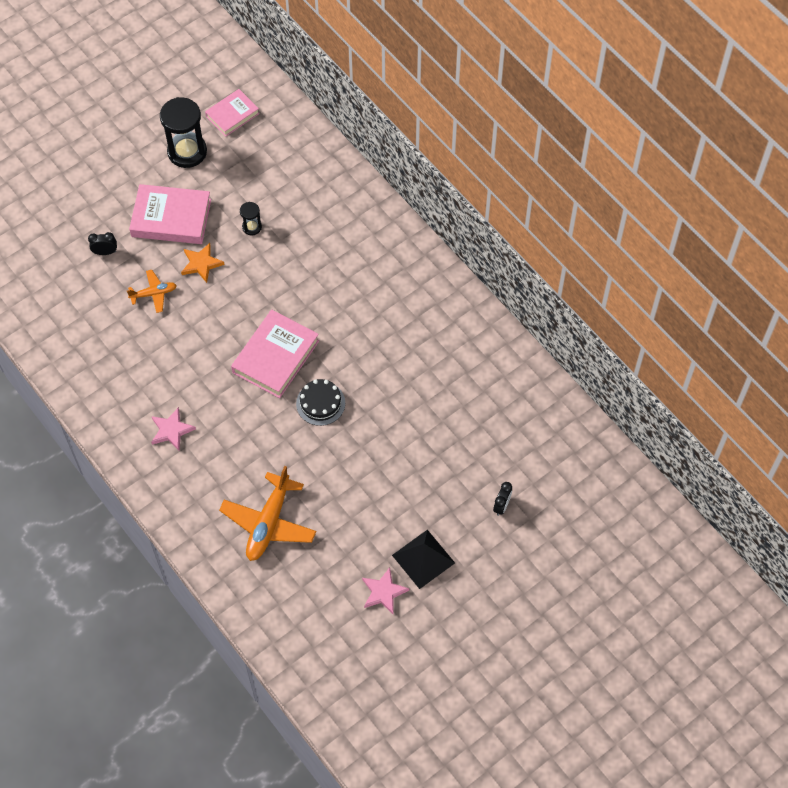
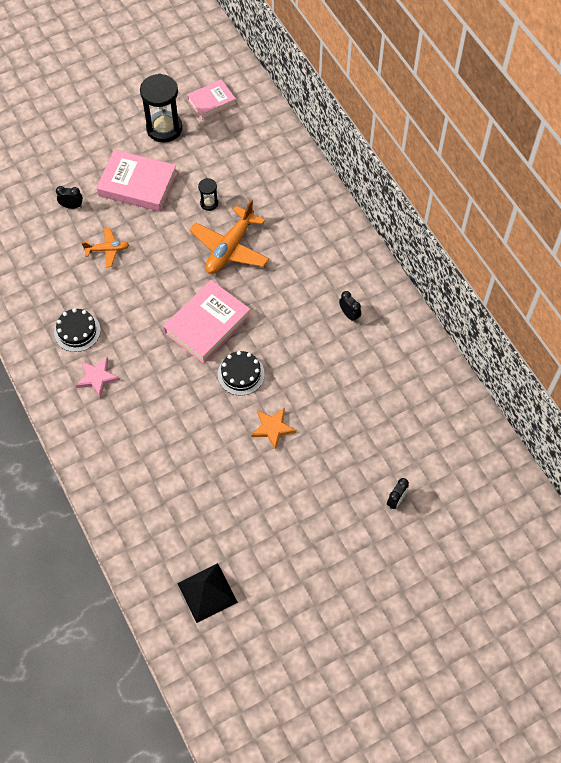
camera: 10 degrees right, 0 degrees up
(140, 385) = (77, 331): none -> black cake
(201, 264) = (156, 229): orange star -> orange star (273, 428)
(269, 523) = (170, 480): orange plane -> orange plane (230, 248)
(383, 592) = (266, 566): pink star -> none
(421, 324) = (349, 314): none -> black clock
(423, 559) = (311, 539): black pyramid -> black pyramid (207, 592)

